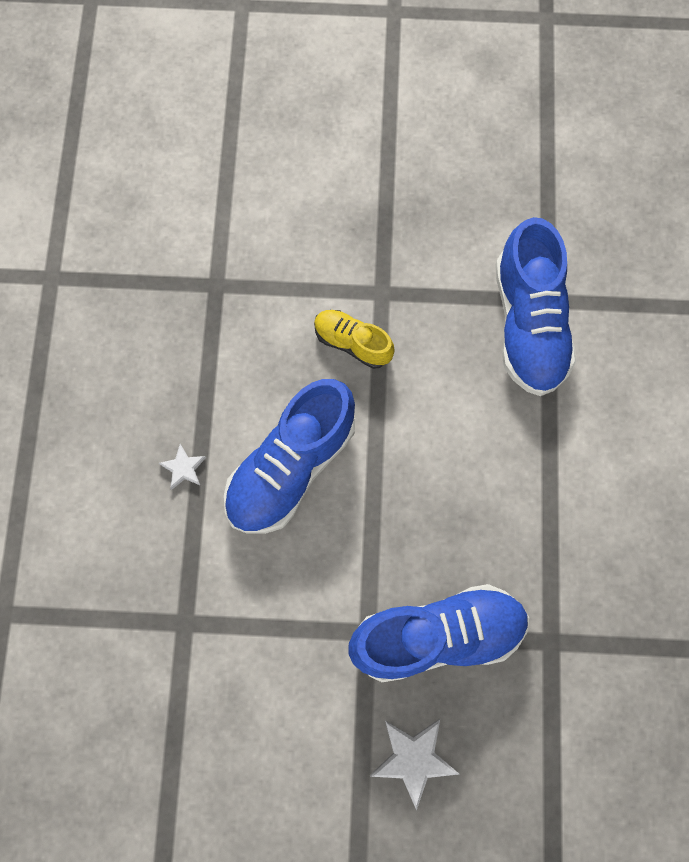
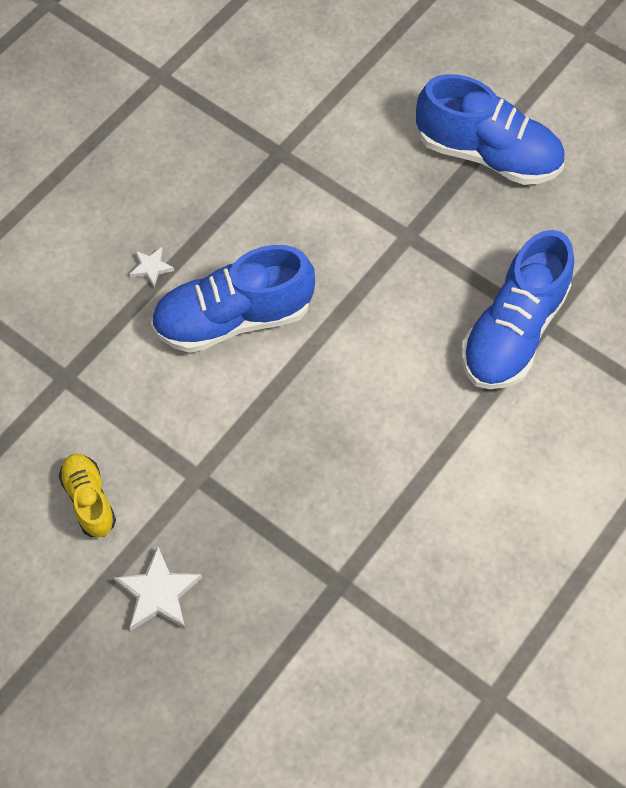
camera: 35 degrees right, 10 degrees down
(352, 343) = (354, 258): yellow shoe -> yellow shoe (89, 500)
(437, 635) = (250, 516): blue shoe -> blue shoe (487, 154)

